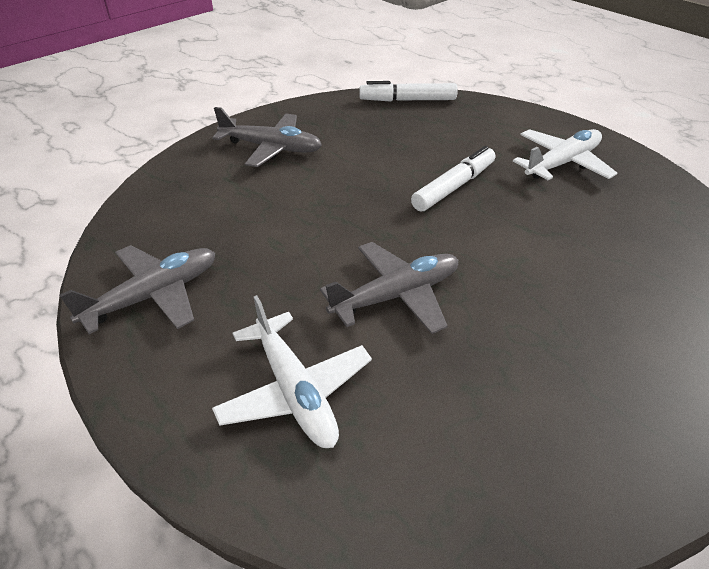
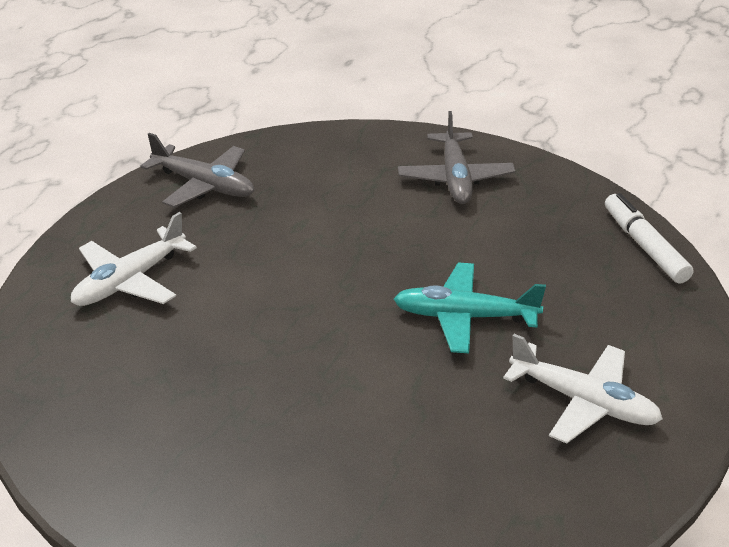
camera: 70 degrees right, 5 degrees down
(396, 295) = (260, 310): grey plane -> none
(453, 187) = (464, 317): white marker -> turquoise plane

